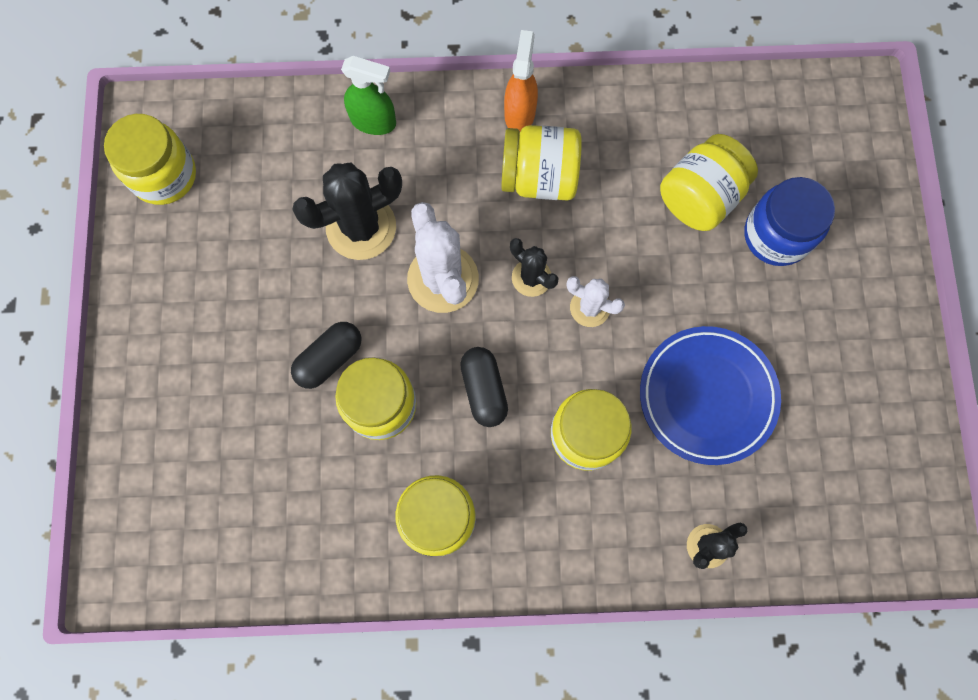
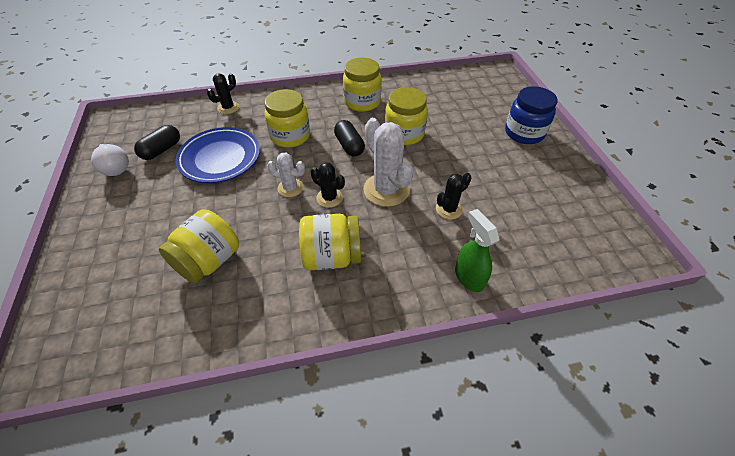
camera: 170 degrees right, 25 degrees down
(164, 175) = (596, 220): yellow jar -> none
(329, 359) = (439, 147): black capsule -> black capsule (161, 150)
(361, 227) = (449, 209): black cactus -> black cactus, size x0.56
(374, 122) = (468, 277): green spray bottle -> green spray bottle turned 60 degrees clockwise
(520, 113) = (354, 302): orange spray bottle -> none
(776, 235) = (155, 244): blue jar -> blue jar (524, 133)
(880, 403) = (115, 167): none -> white light bulb

